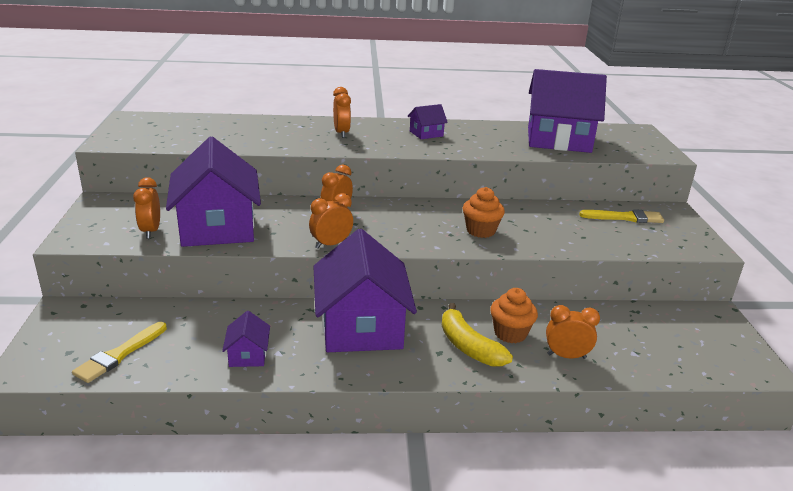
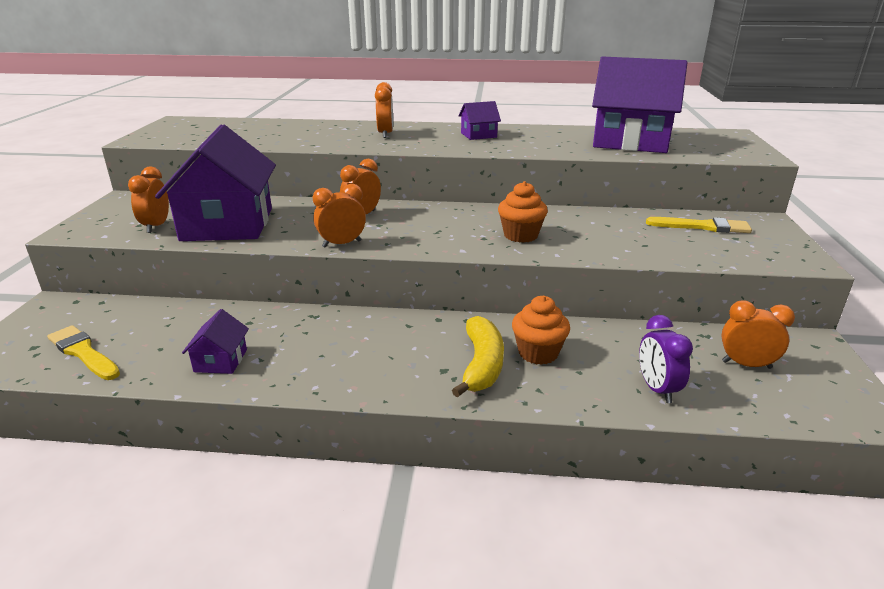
camera: 10 degrees right, 0 degrees up
(119, 354) = (83, 352): yellow brush -> yellow brush turned 90 degrees clockwise
(361, 327) = (362, 337): purple house -> none
(468, 346) = (482, 365): yellow banana -> yellow banana turned 150 degrees counterclockwise
(566, 356) = (603, 383): orange clock -> orange clock (746, 365)
(608, 358) = (657, 389): none -> purple clock

